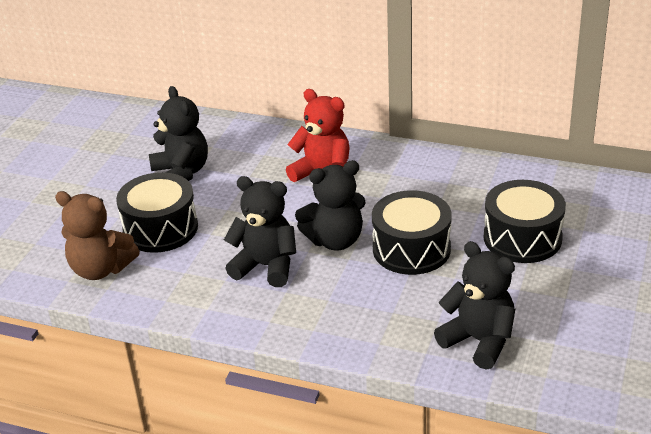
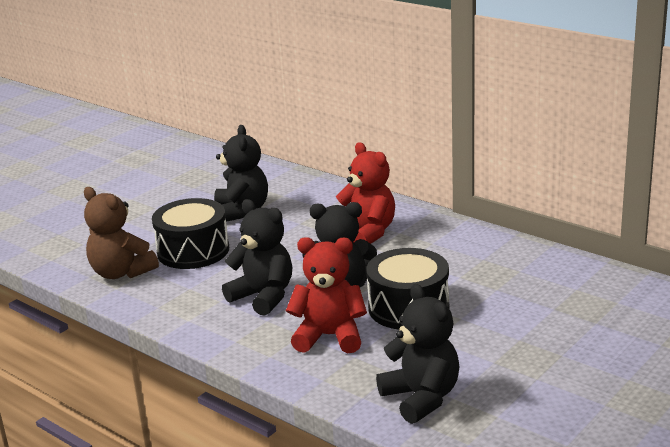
camera: 20 degrees right, 10 degrees down
(357, 296) = (329, 336): none -> red teddy bear
(522, 238) = (526, 318): black drum -> none

